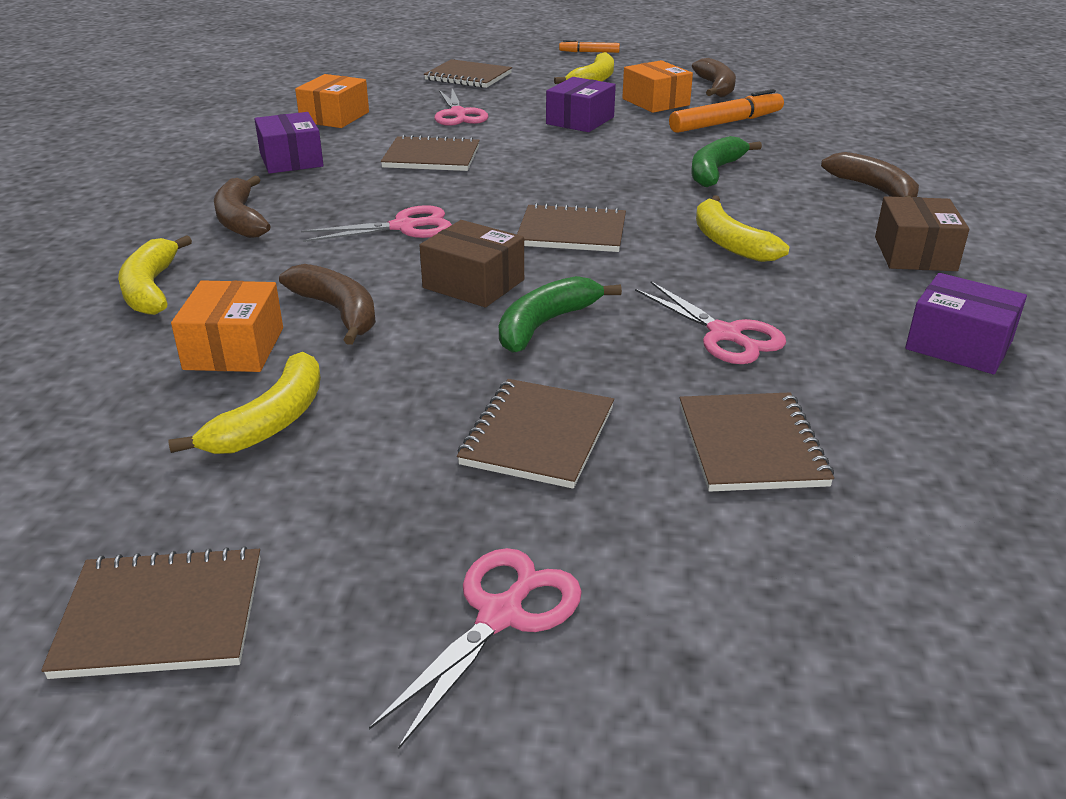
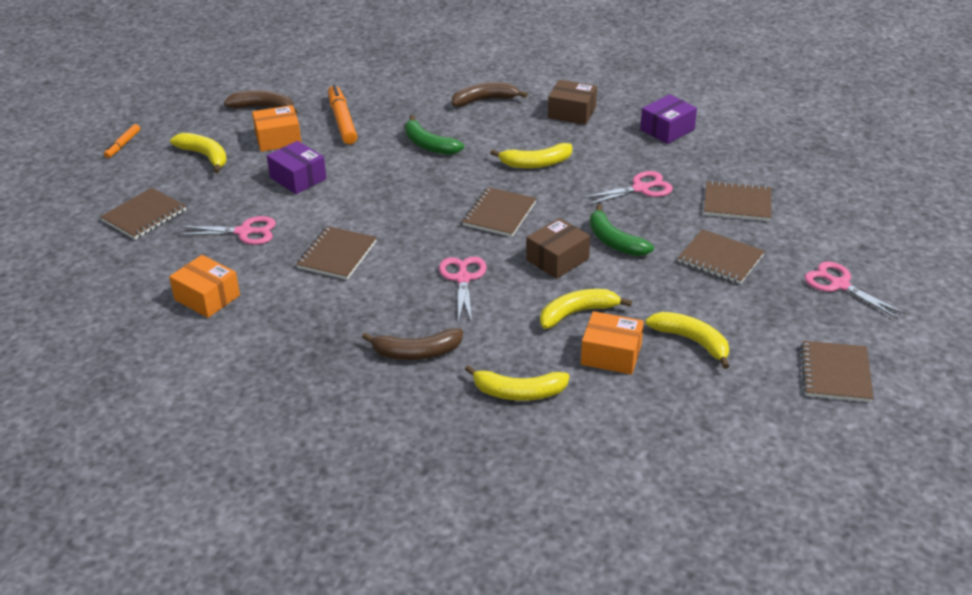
camera: 75 degrees left, 5 degrees up
(291, 160) = (302, 325): purple box -> none
(338, 312) = (577, 313): brown banana -> yellow banana

